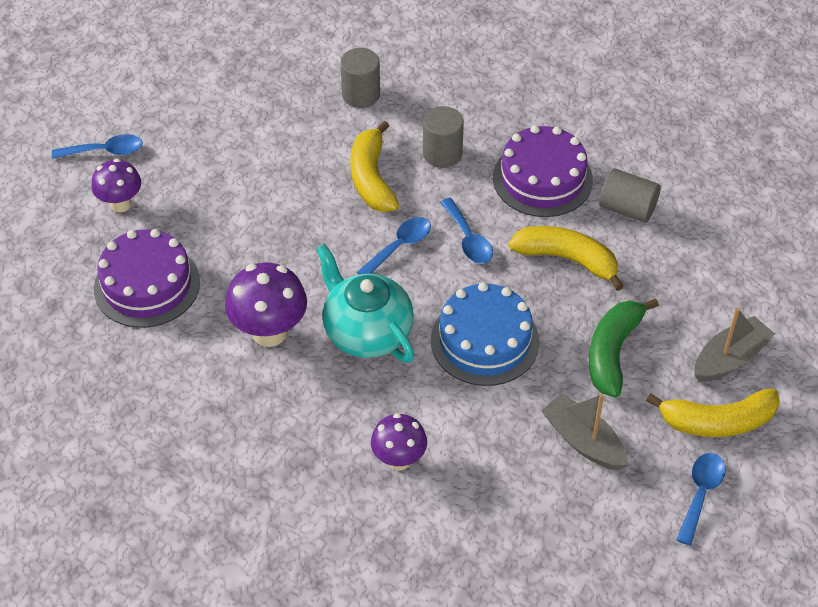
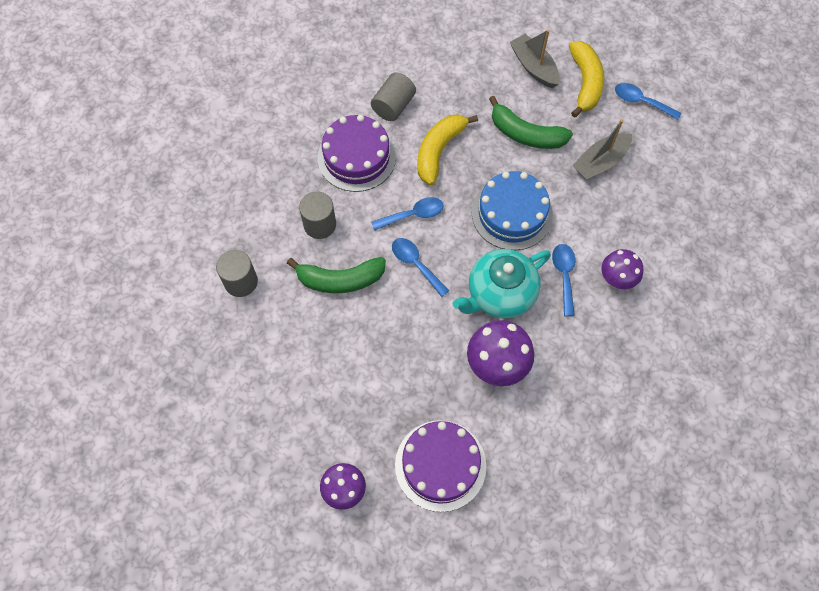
camera: 85 degrees left, 15 degrees up
(104, 151) = (276, 507): blue spoon -> blue spoon (564, 276)
(371, 178) = (340, 280): yellow banana -> green banana

